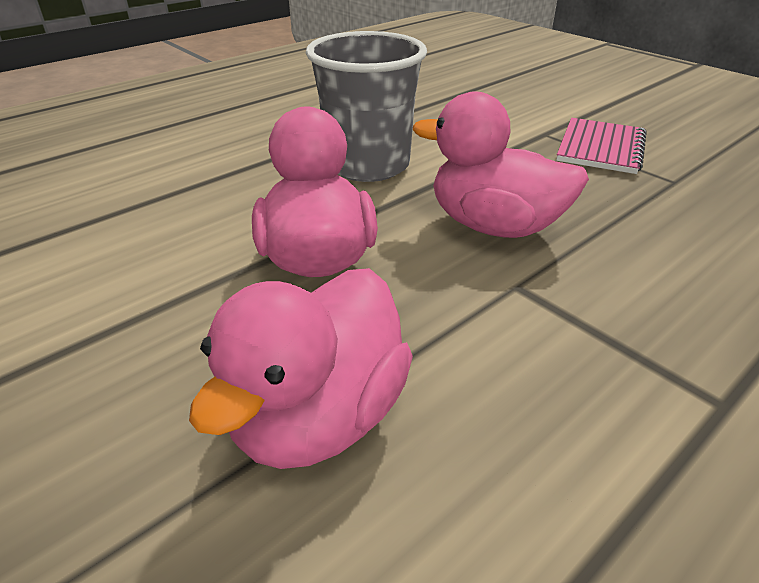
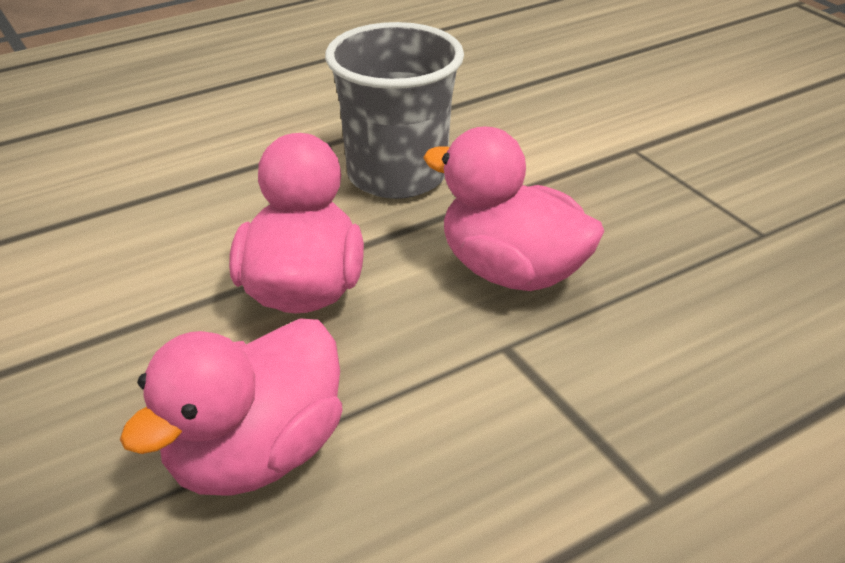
camera: 10 degrees right, 0 degrees up
(600, 148) = (694, 177): pink notebook -> none

